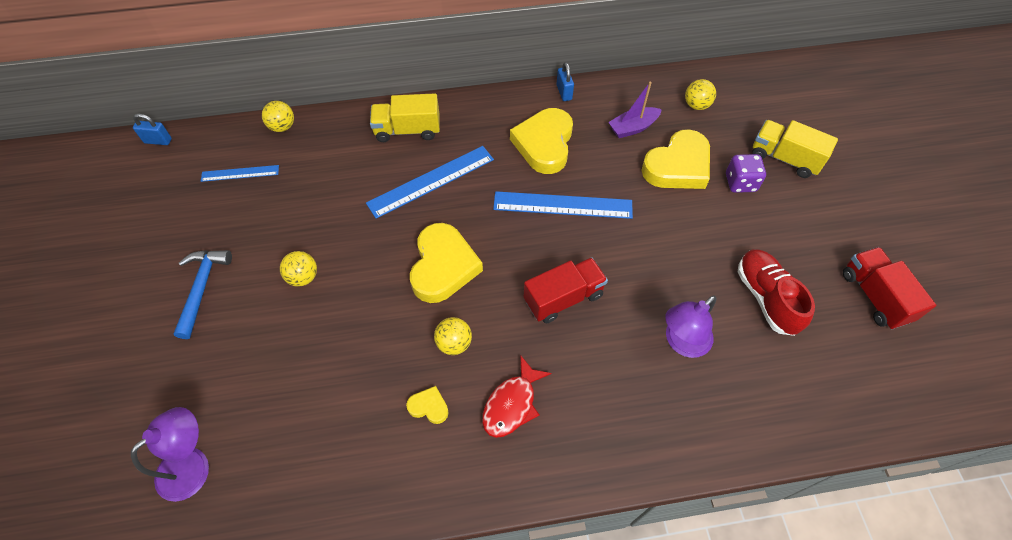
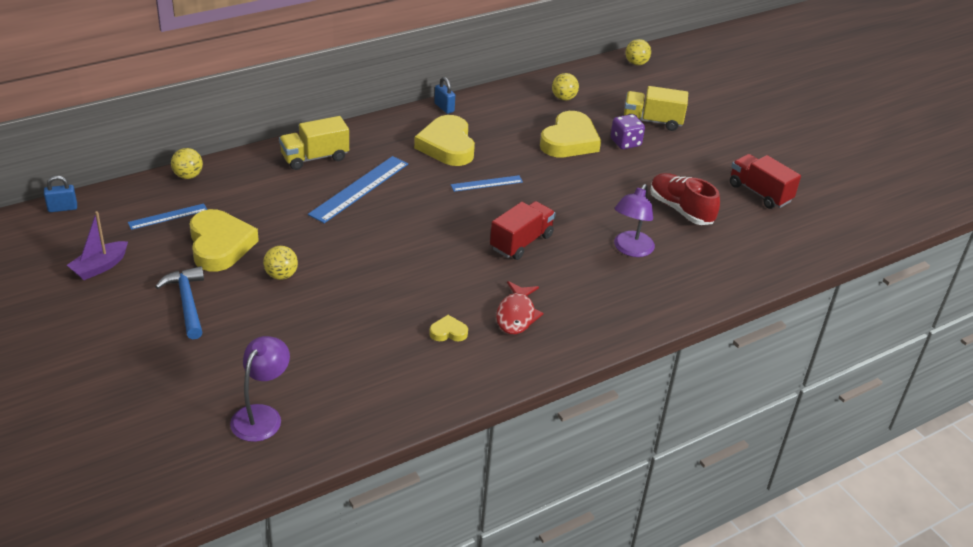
camera: 25 degrees left, 20 degrees down
(443, 266) = (406, 243): yellow heart -> yellow heart (220, 245)
(454, 343) = (445, 289): yellow ball -> yellow ball (636, 63)
(562, 205) = (486, 183): blue ruler -> blue ruler, size x0.57
(633, 128) = (518, 122): purple boat -> purple boat (100, 267)

